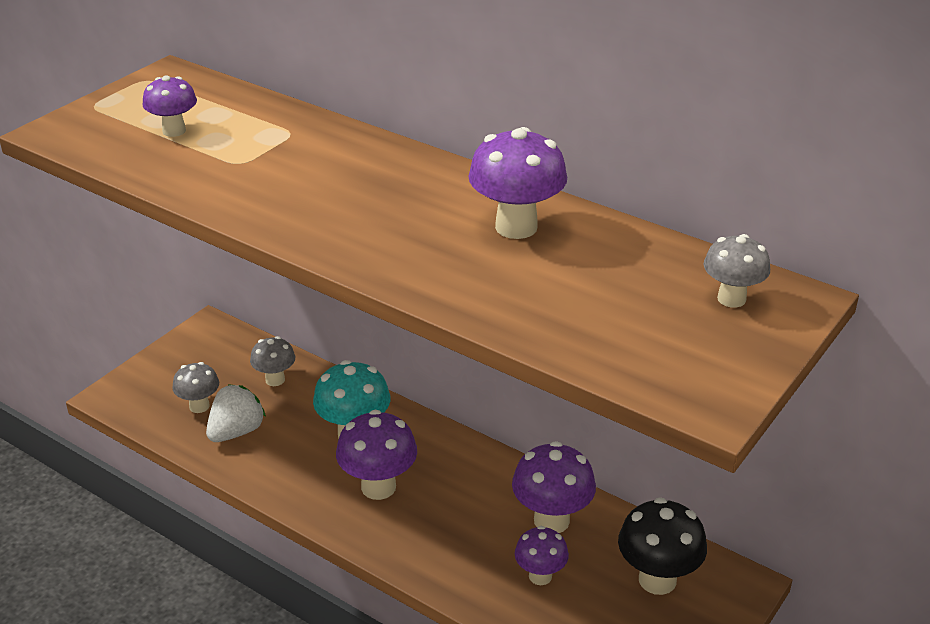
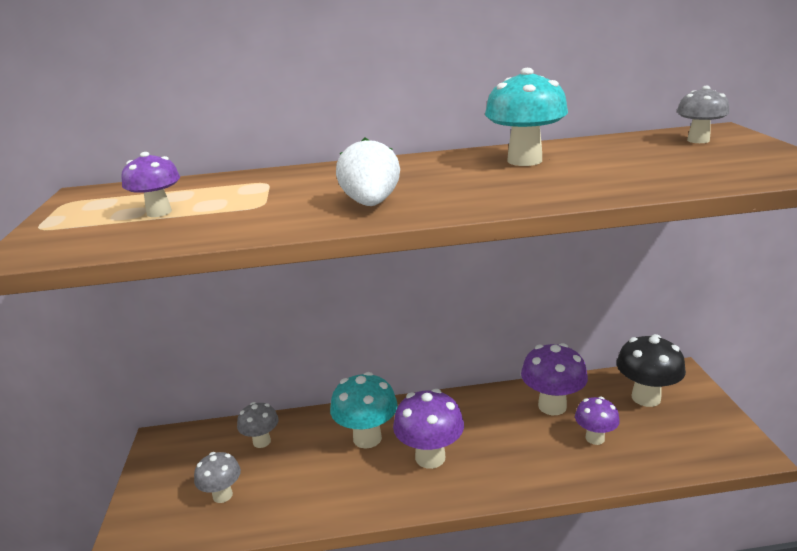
camera: 40 degrees left, 10 degrees down
(236, 432) = (278, 492): white strawberry -> white strawberry (371, 204)
(516, 227) = (524, 160): purple mushroom -> turquoise mushroom

